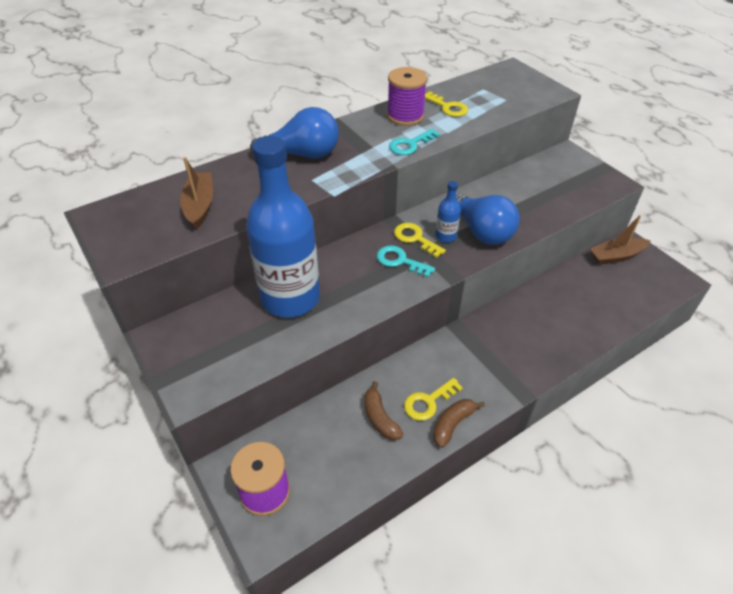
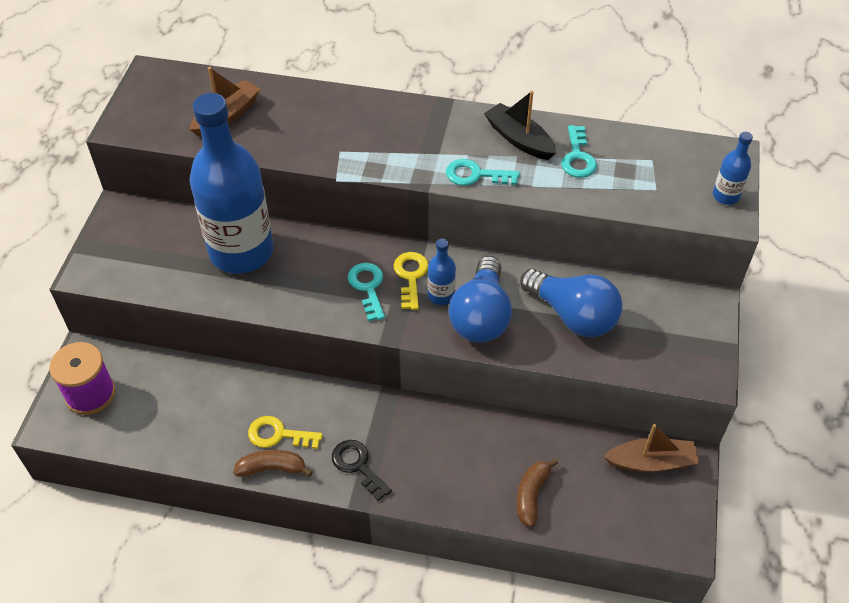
camera: 45 degrees right, 5 degrees up
(302, 154) = (367, 119): blue light bulb -> blue light bulb (573, 315)
(380, 418) = (227, 413): brown banana -> brown banana (531, 495)
(405, 116) = (519, 139): purple spool -> black boat
(448, 107) = (577, 157): yellow key -> turquoise key
(496, 378) = (358, 466): none -> black key
(538, 85) = (725, 196): none -> blue bottle
(616, 256) = (651, 462): brown boat -> brown boat turned 150 degrees clockwise

